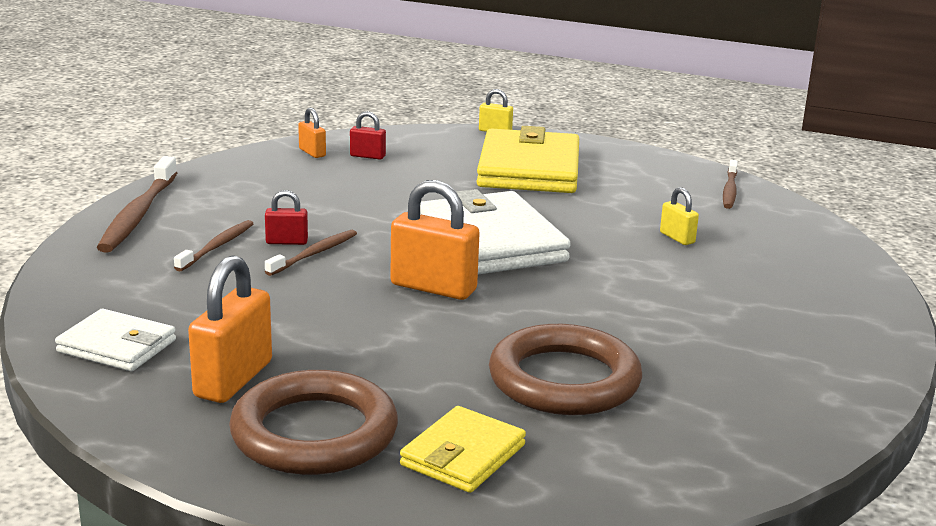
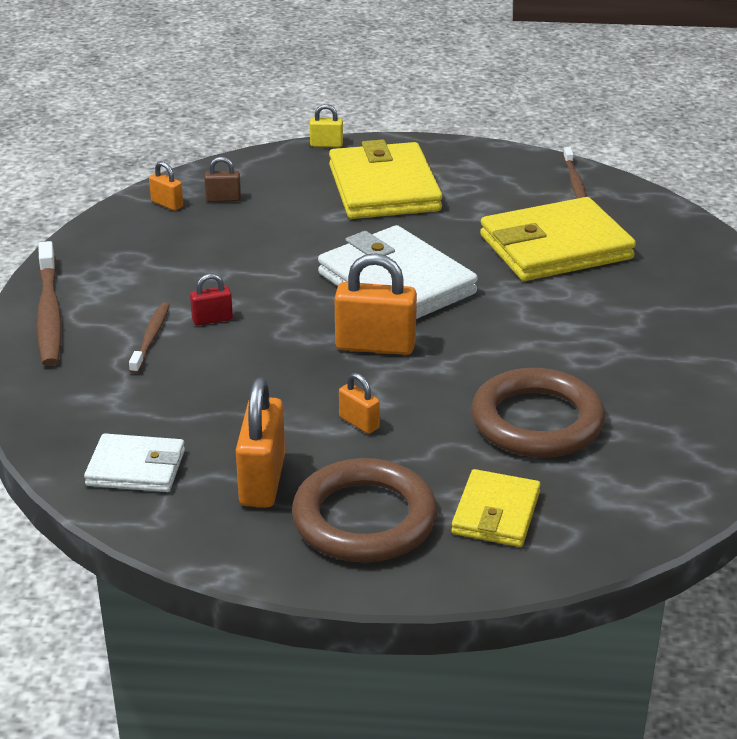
camera: 15 degrees left, 10 degrees up
(314, 253) = (246, 328): brown toothbrush -> none
(367, 156) = (223, 199): red padlock -> brown padlock
(370, 348) = (359, 423): none -> orange padlock
(677, 238) = (555, 247): yellow padlock -> yellow wallet

